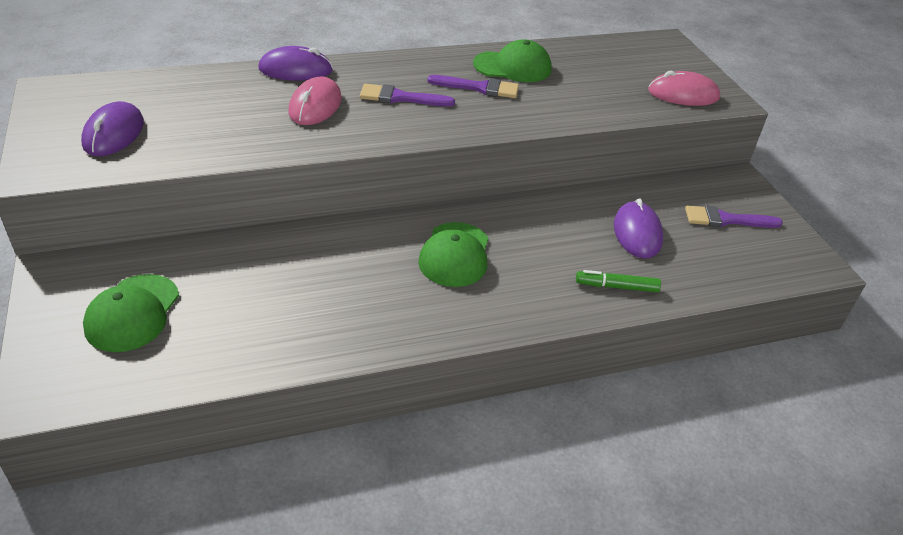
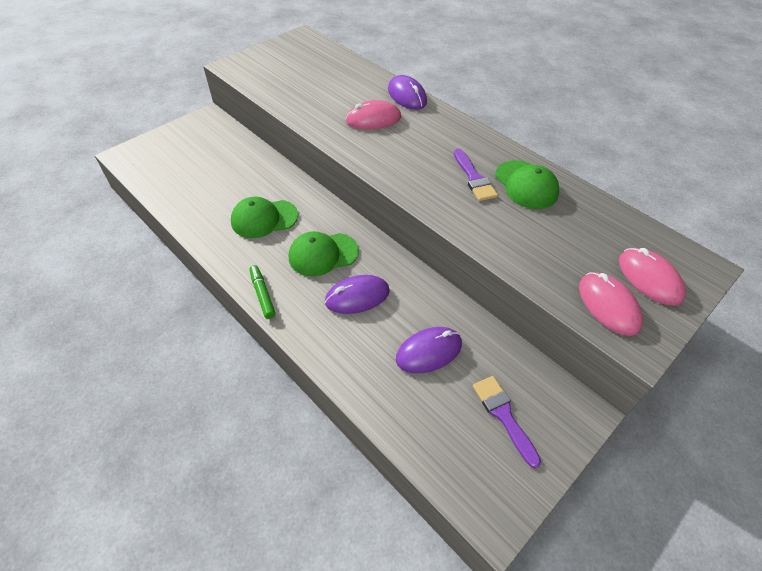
camera: 65 degrees right, 10 degrees up
(114, 133) = (280, 70): purple mouse -> purple mouse (357, 296)
(132, 313) = (192, 154): green cap -> green cap (264, 218)
(400, 98) = (419, 148): purple brush -> none
(616, 287) = (350, 357): green marker -> green marker (262, 294)
(665, 66) = (649, 278): none -> pink mouse

